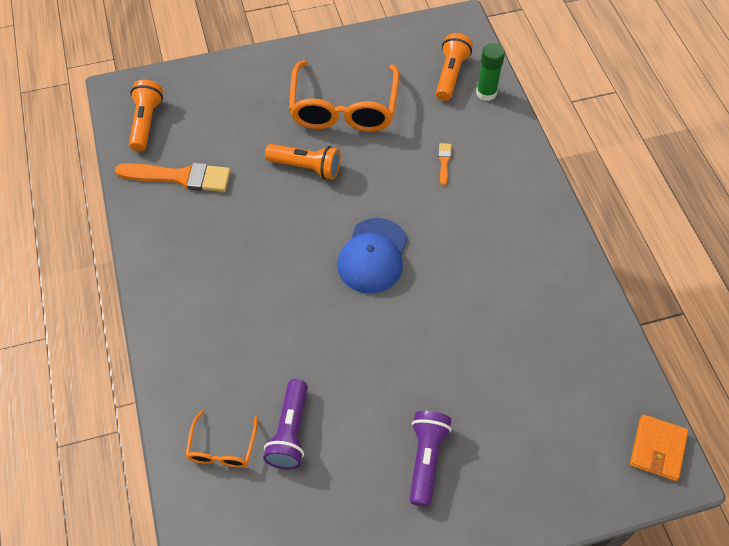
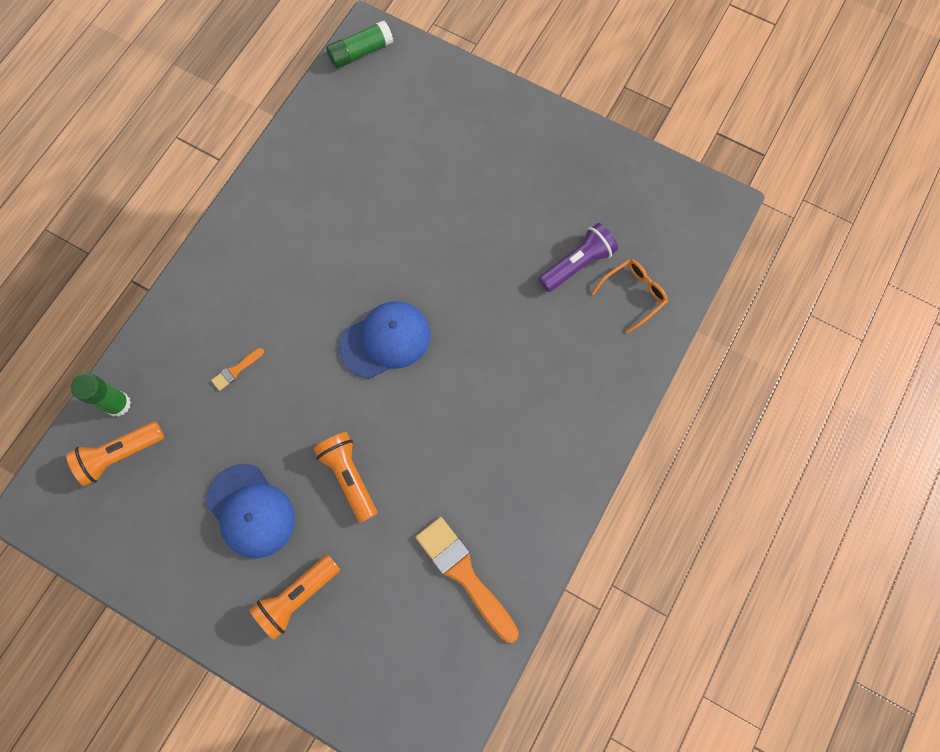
camera: 135 degrees left, 15 degrees up
(146, 122) = (439, 679): orange flashlight -> orange flashlight (297, 596)
(344, 108) = (251, 511): orange glasses -> blue cap
(426, 459) = (506, 169): purple flashlight -> none
(657, 449) = (361, 52): orange wallet -> green glue stick

